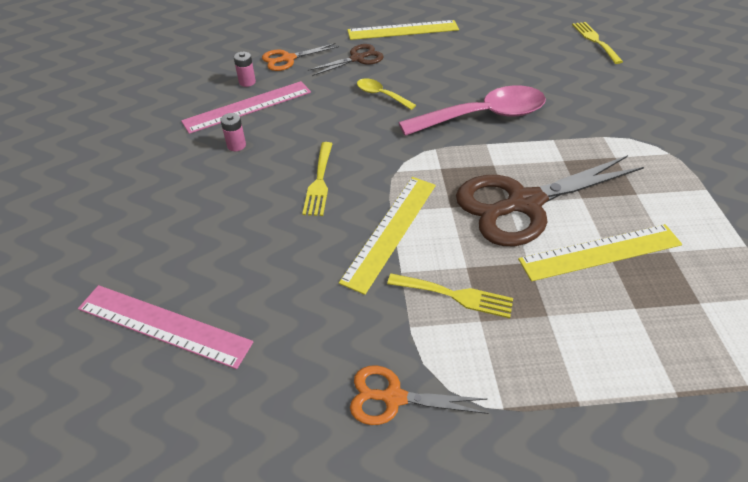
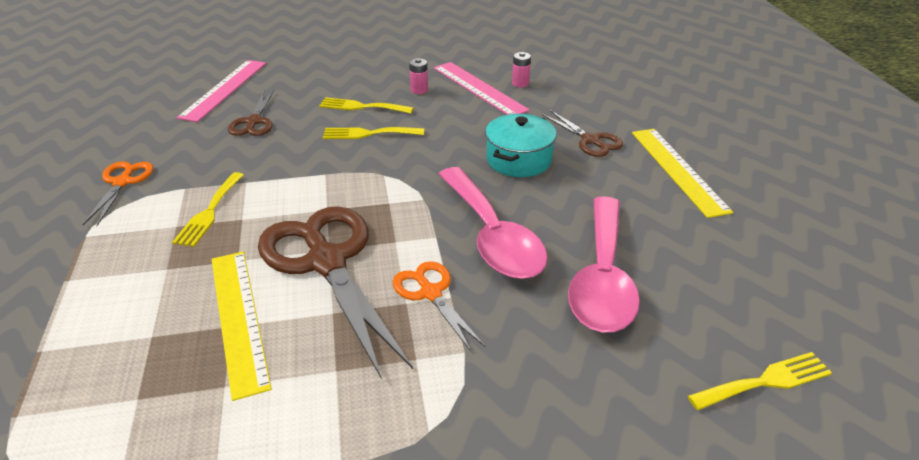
camera: 85 degrees right, 10 degrees down
(260, 188) = (361, 107): none -> yellow fork
(269, 280) = (254, 122): none -> brown scissors
(288, 59) = (571, 99): orange scissors -> orange scissors (430, 293)
(381, 95) = (519, 160): yellow spoon -> turquoise pot
(391, 231) = (297, 175): yellow ruler -> none
(523, 76) = (602, 277): none -> pink spoon

